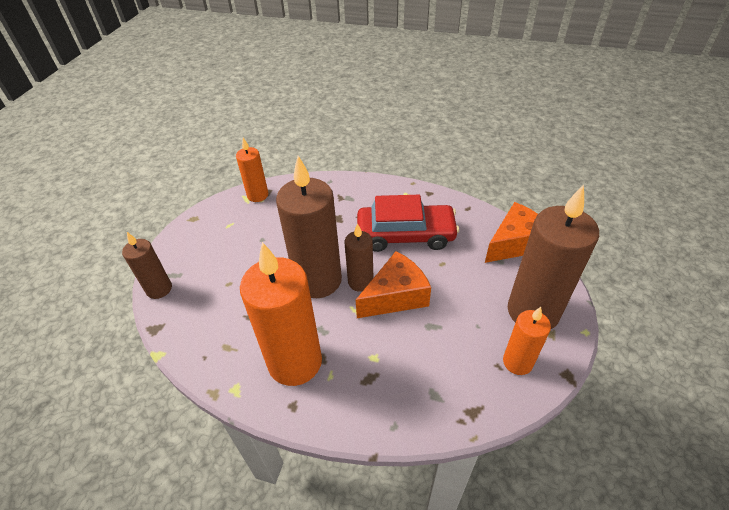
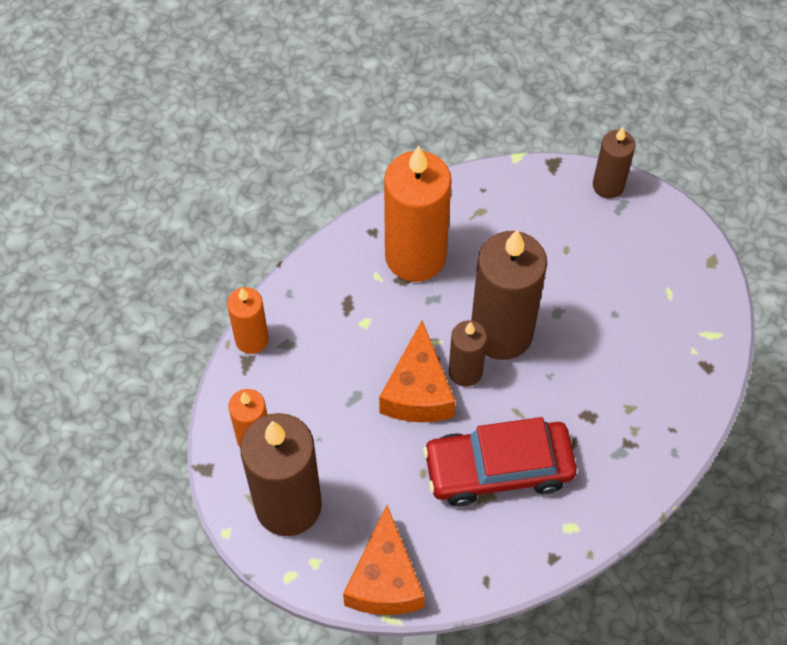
camera: 125 degrees right, 15 degrees up
(257, 195) = (707, 350): orange candle -> orange candle (252, 339)
(405, 235) = (498, 469): red car -> red car turned 45 degrees clockwise

